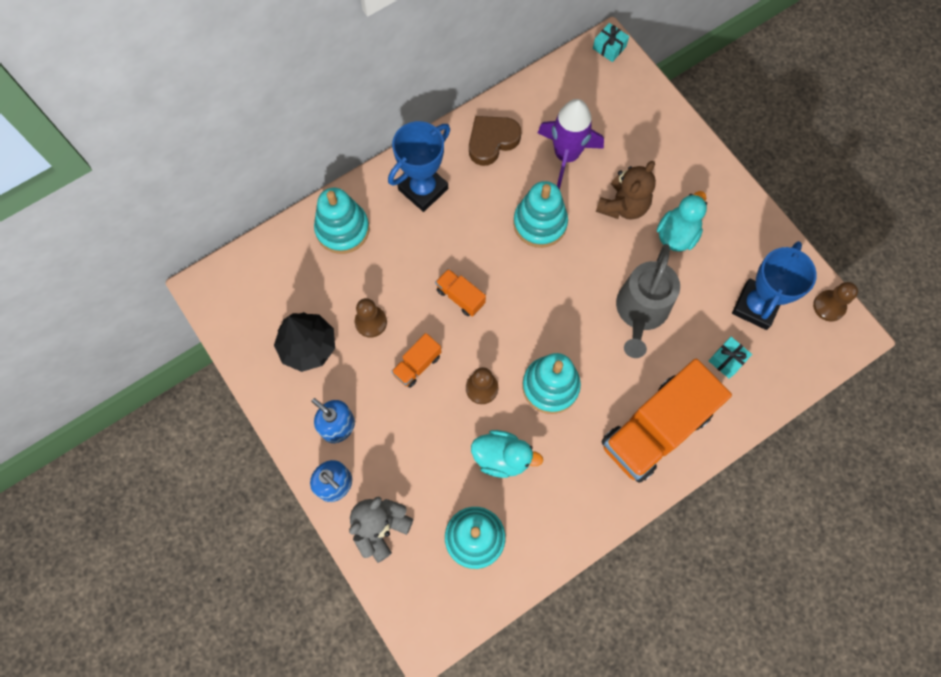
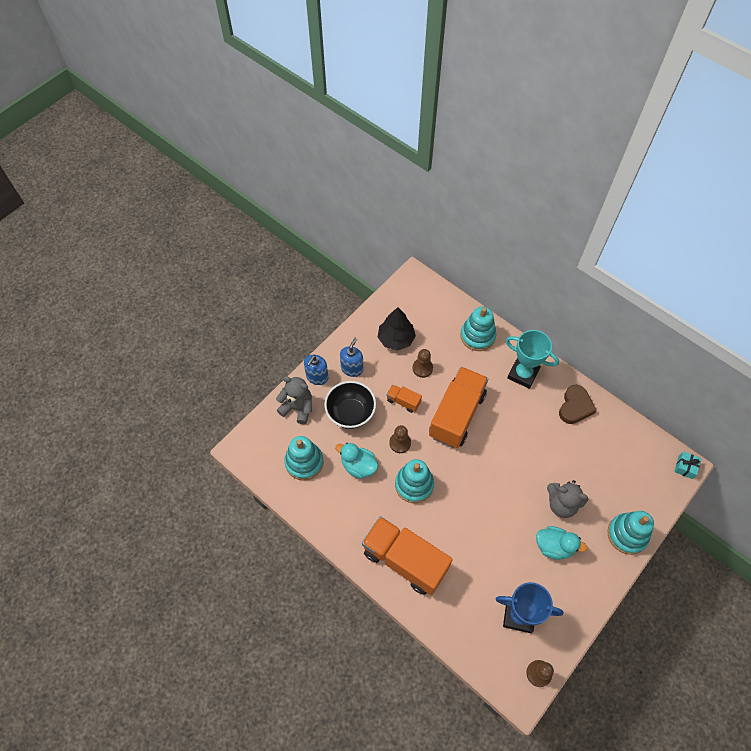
camera: 75 degrees right, 10 degrees down
(413, 447) = (350, 413): none -> black bowl
(423, 189) = (523, 374): blue trophy -> turquoise trophy
(460, 297) = (456, 415): orange truck -> orange truck, size x2.27
(492, 141) = (575, 407): brown heart -> brown heart turned 75 degrees clockwise
(502, 457) = (358, 466): turquoise duck -> turquoise duck turned 120 degrees clockwise
(540, 223) = (526, 451): turquoise stacking toy -> turquoise stacking toy (627, 534)
(566, 156) = (584, 457): purple rocket -> none
(623, 206) = (561, 504): brown teddy bear -> grey teddy bear
(641, 311) = (486, 533): grey watering can -> none
(727, 360) = (470, 601): turquoise gift -> none

